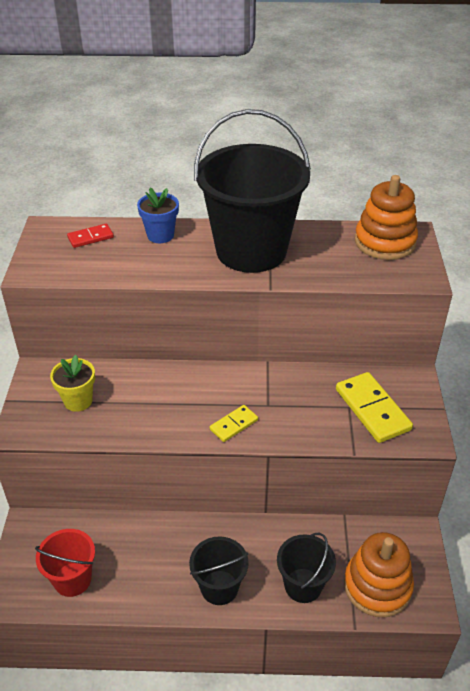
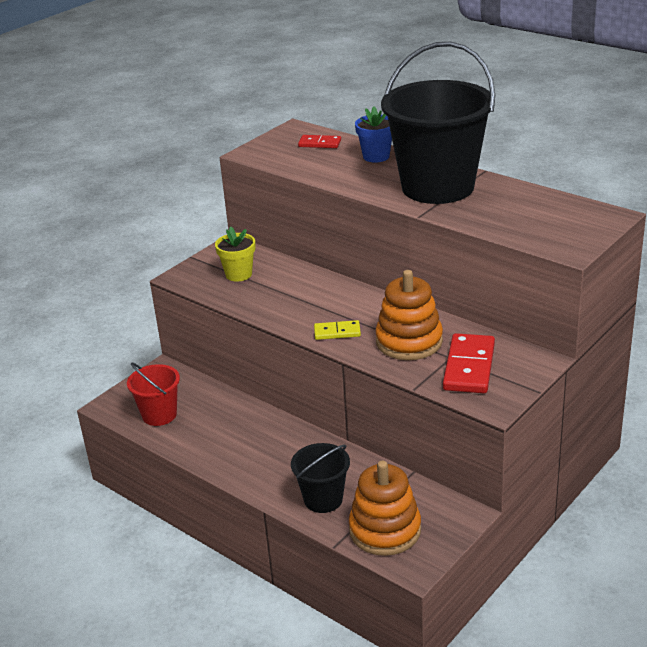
camera: 40 degrees right, 10 degrees down
(219, 587) = (256, 469): black bucket -> none
(372, 409) = (469, 367): yellow domino -> red domino
(385, 242) = (571, 214): orange stacking toy -> orange stacking toy (409, 341)

